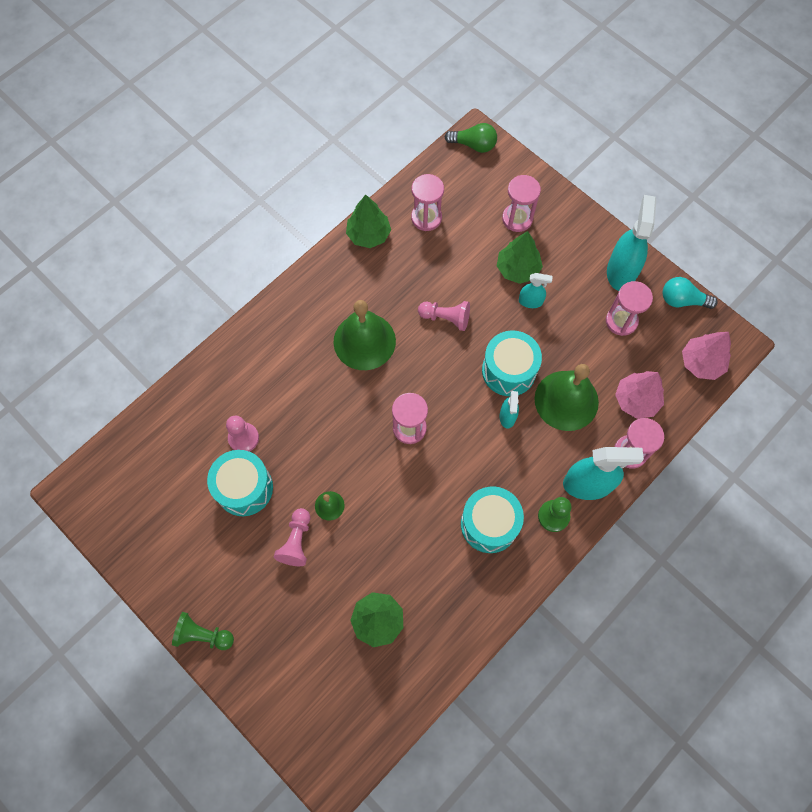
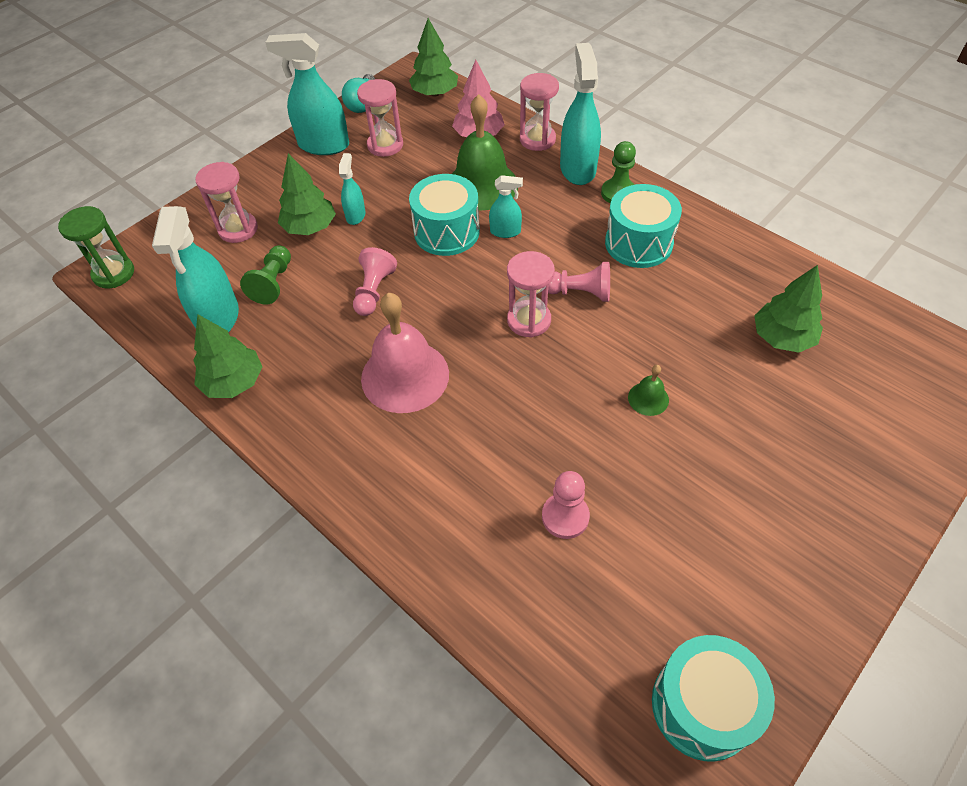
camera: 90 degrees left, 15 degrees down
(203, 635) = (872, 537): green pawn -> green pawn (273, 283)
(244, 488) = (643, 507): turquoise drum -> turquoise drum (702, 706)
(296, 541) = (706, 432): pink pawn -> pink pawn (580, 293)
(364, 341) = (405, 376): green bell -> pink bell
(426, 218) = (218, 318): pink hourglass -> turquoise spray bottle
(473, 145) = (113, 273): green light bulb -> green hourglass
(701, 362) = (434, 93): pink tree -> green tree

